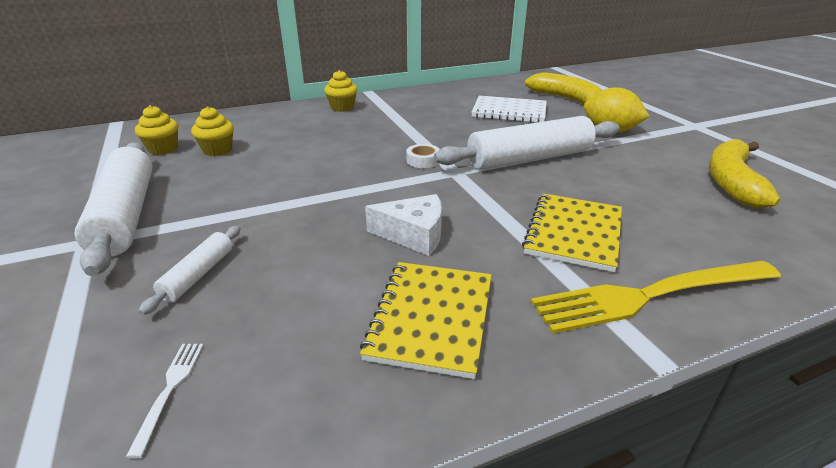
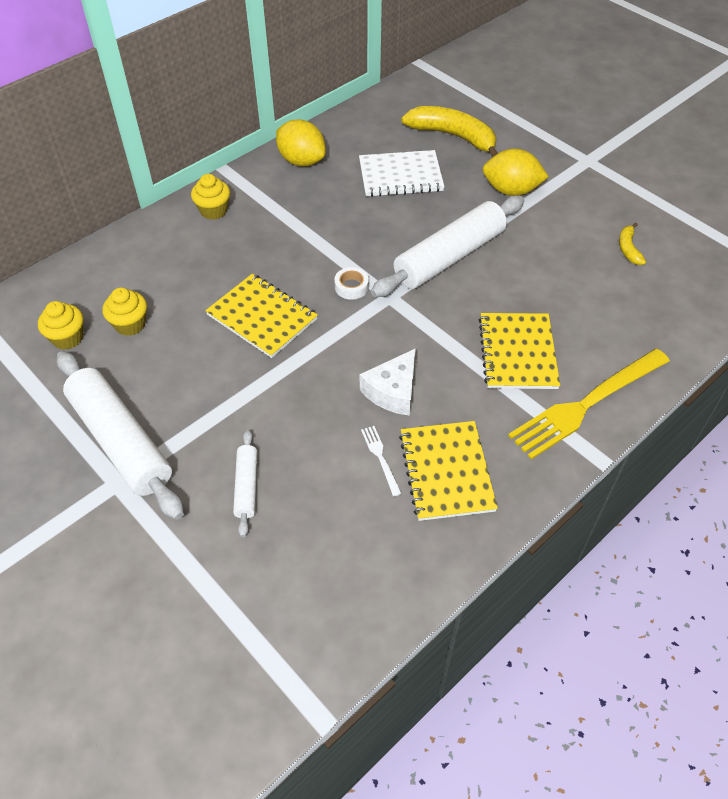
camera: 20 degrees left, 20 degrees up
(170, 390) = (307, 583): white fork -> white fork (380, 458)
(328, 164) = (262, 317): none -> yellow notebook
(414, 234) = (393, 391): white cheese -> white cheese turned 135 degrees clockwise
(431, 95) = (301, 161): none -> yellow lemon
(732, 182) = (628, 249): yellow banana -> yellow banana, size x0.47

